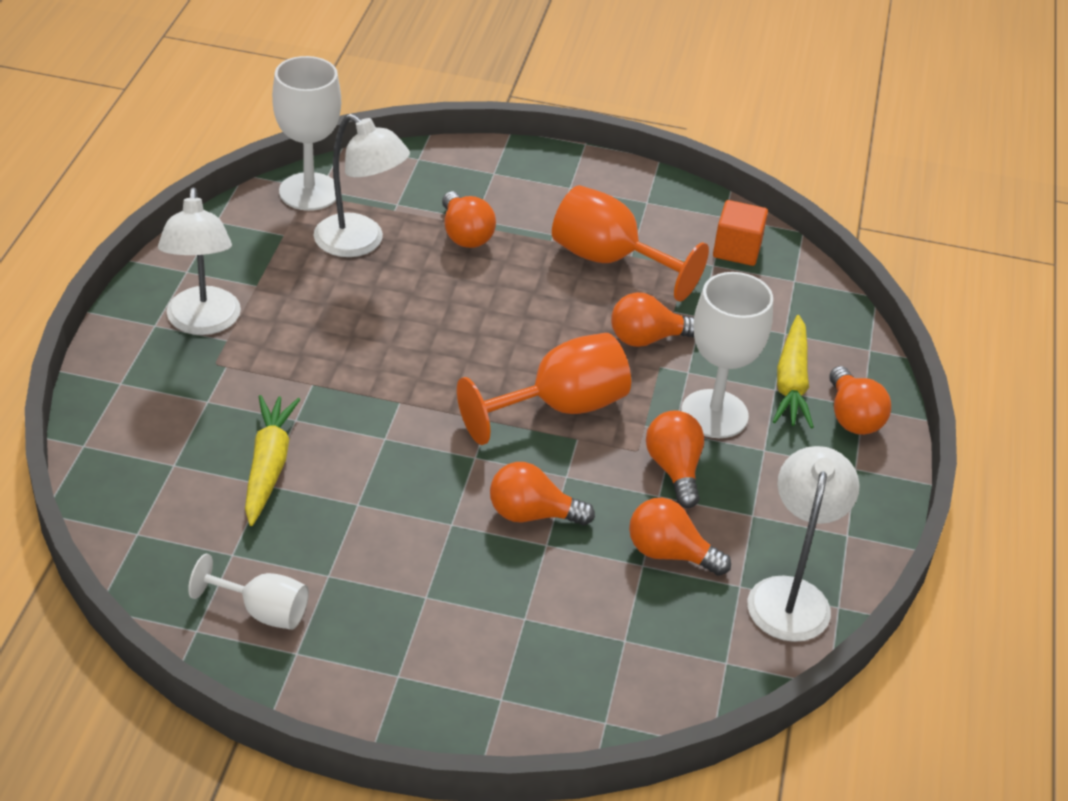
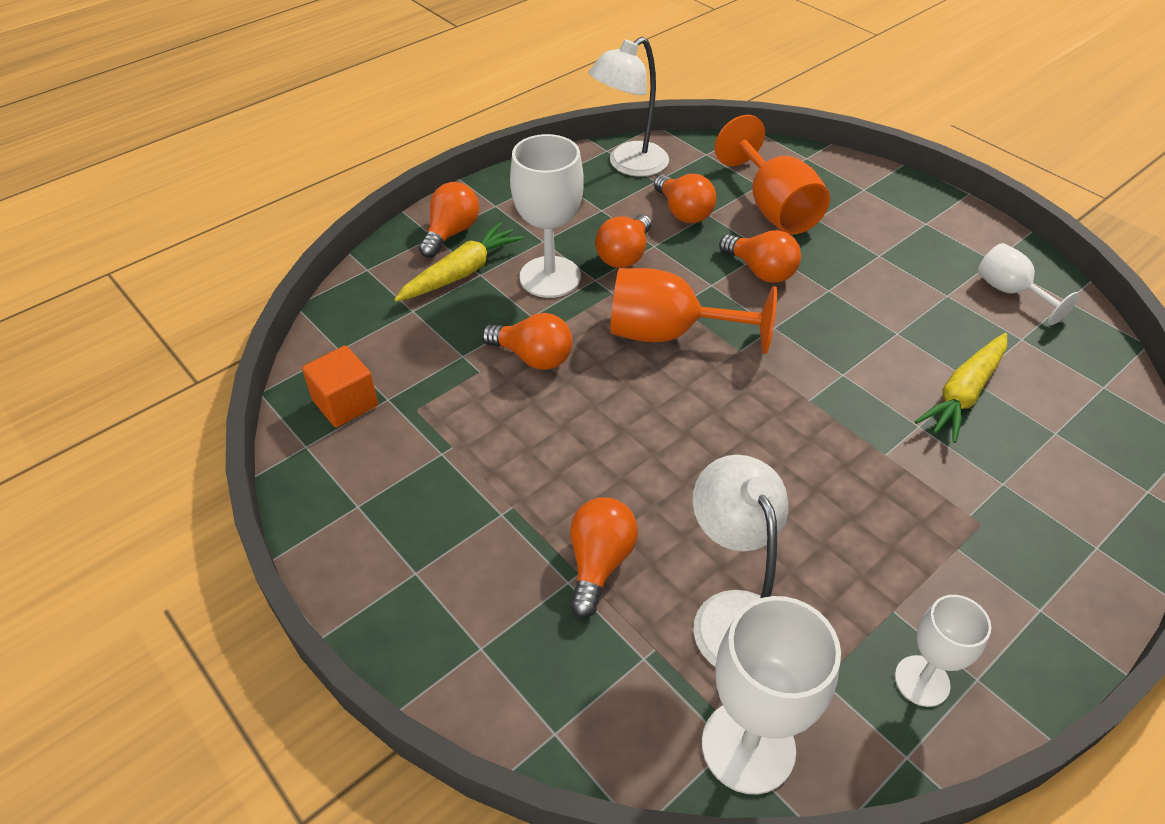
camera: 140 degrees left, 5 degrees up
(203, 323) = (979, 584): white lamp -> none
(221, 257) = (922, 681): none -> white goblet
(609, 260) = (478, 451): orange goblet -> orange goblet (773, 208)

